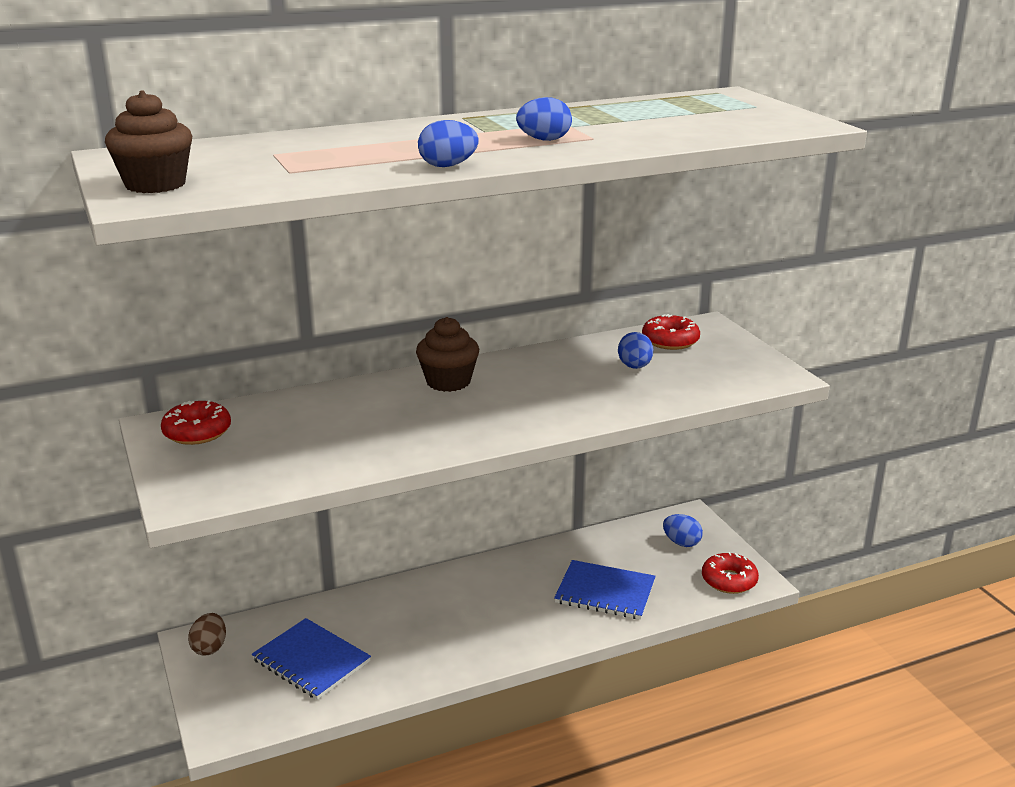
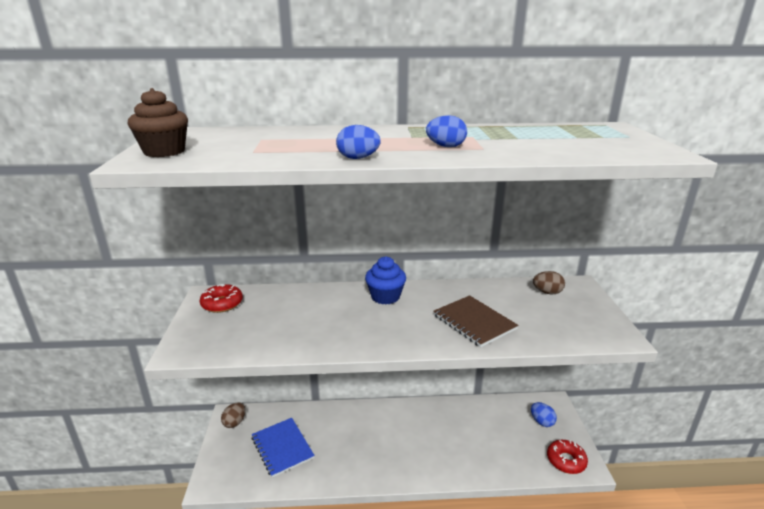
camera: 20 degrees right, 0 degrees up
(448, 382) = (385, 297): brown cupcake -> blue cupcake
(591, 391) = (474, 322): none -> brown notebook
(605, 592) = (477, 447): blue notebook -> none
(634, 367) = (513, 308): blue egg -> none
(670, 341) = (547, 292): red donut -> brown egg

